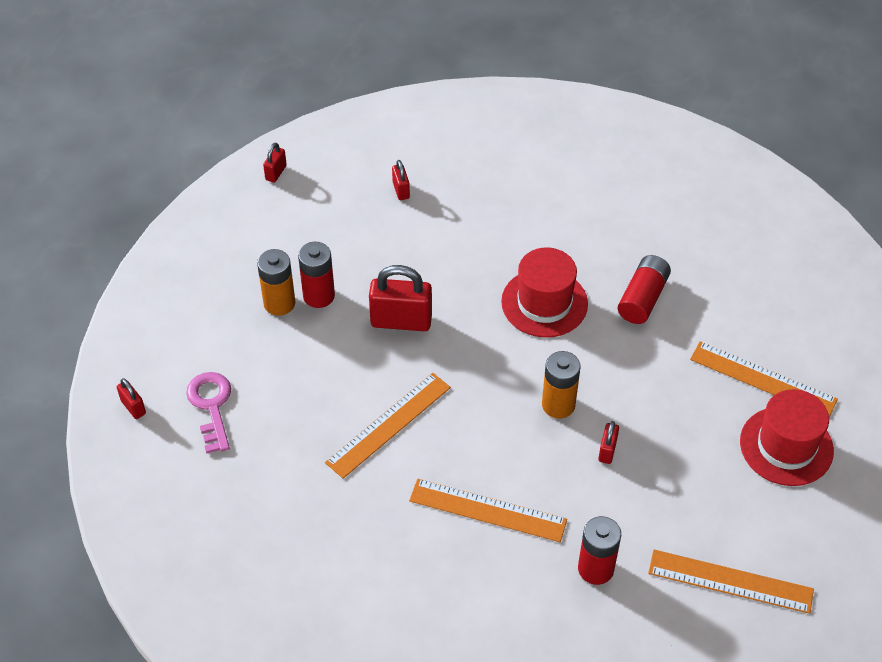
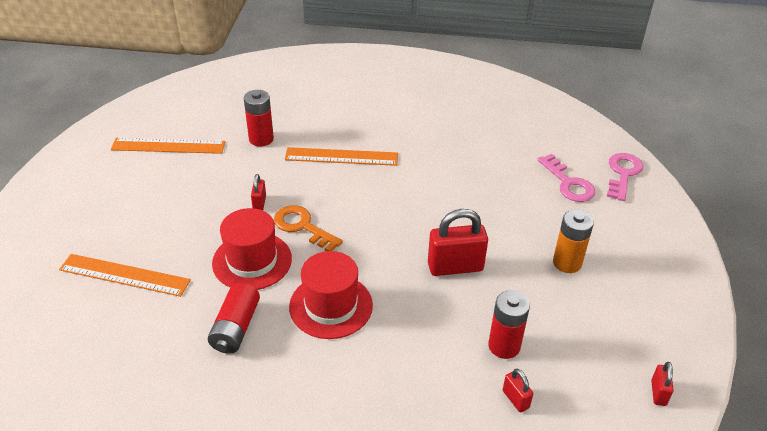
camera: 165 degrees right, 10 degrees down
(133, 407) = (623, 174): red padlock -> pink key
(319, 296) = (537, 275): red battery -> red battery (504, 346)
(388, 424) = (432, 193): orange ruler -> none
(558, 405) = (303, 227): orange battery -> orange key
(786, 446) = (113, 228): red hat -> red hat (252, 261)

